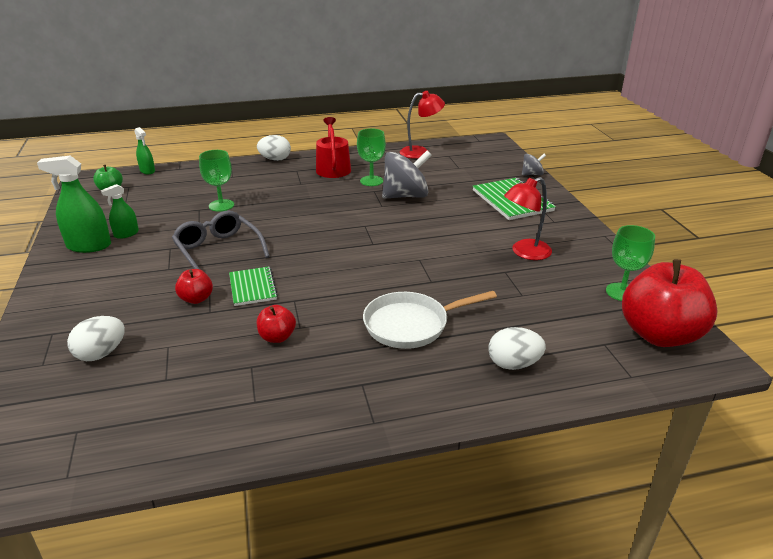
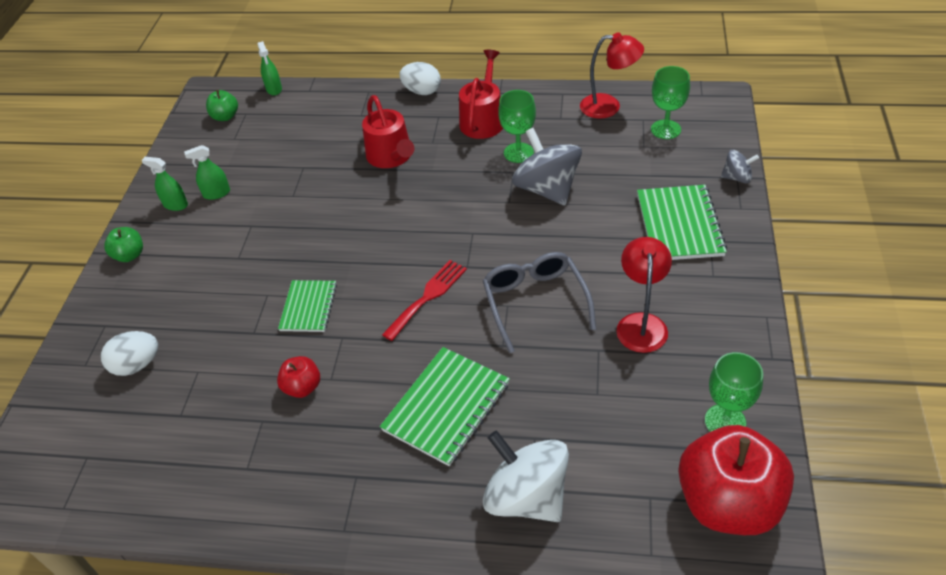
camera: 25 degrees right, 15 degrees up
(57, 283) = (130, 255): none -> green apple
(89, 246) = (175, 205): green spray bottle -> green spray bottle, size x0.58
(196, 299) = (248, 310): red apple -> none
(218, 250) = (297, 240): grey glasses -> grey glasses (535, 302)
(221, 205) = (329, 165): green goblet -> green goblet (665, 129)
(272, 195) = (391, 157): none -> red watering can
(352, 265) = (428, 297): none -> red fork
(406, 196) = (547, 189): grey spinning top -> grey spinning top turned 120 degrees counterclockwise
(411, 325) = (446, 407): white pan -> green notebook
(513, 364) = (526, 497): white egg -> white spinning top
(525, 252) = (641, 323): red lamp -> red lamp turned 105 degrees clockwise

